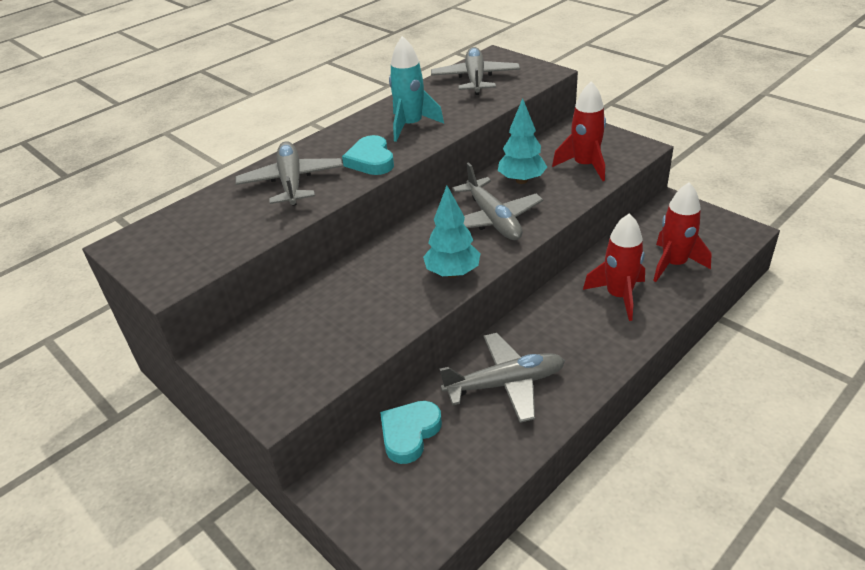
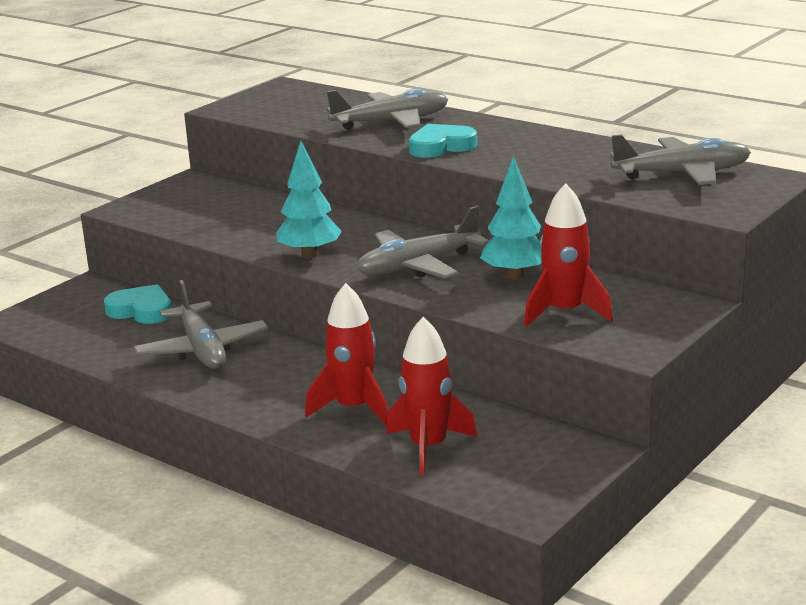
camera: 80 degrees right, 15 degrees down
(411, 125) = (530, 154): turquoise rocket -> none

